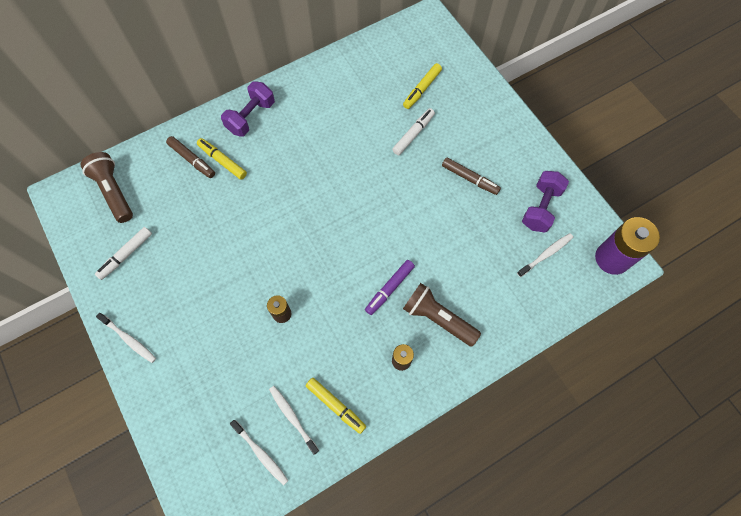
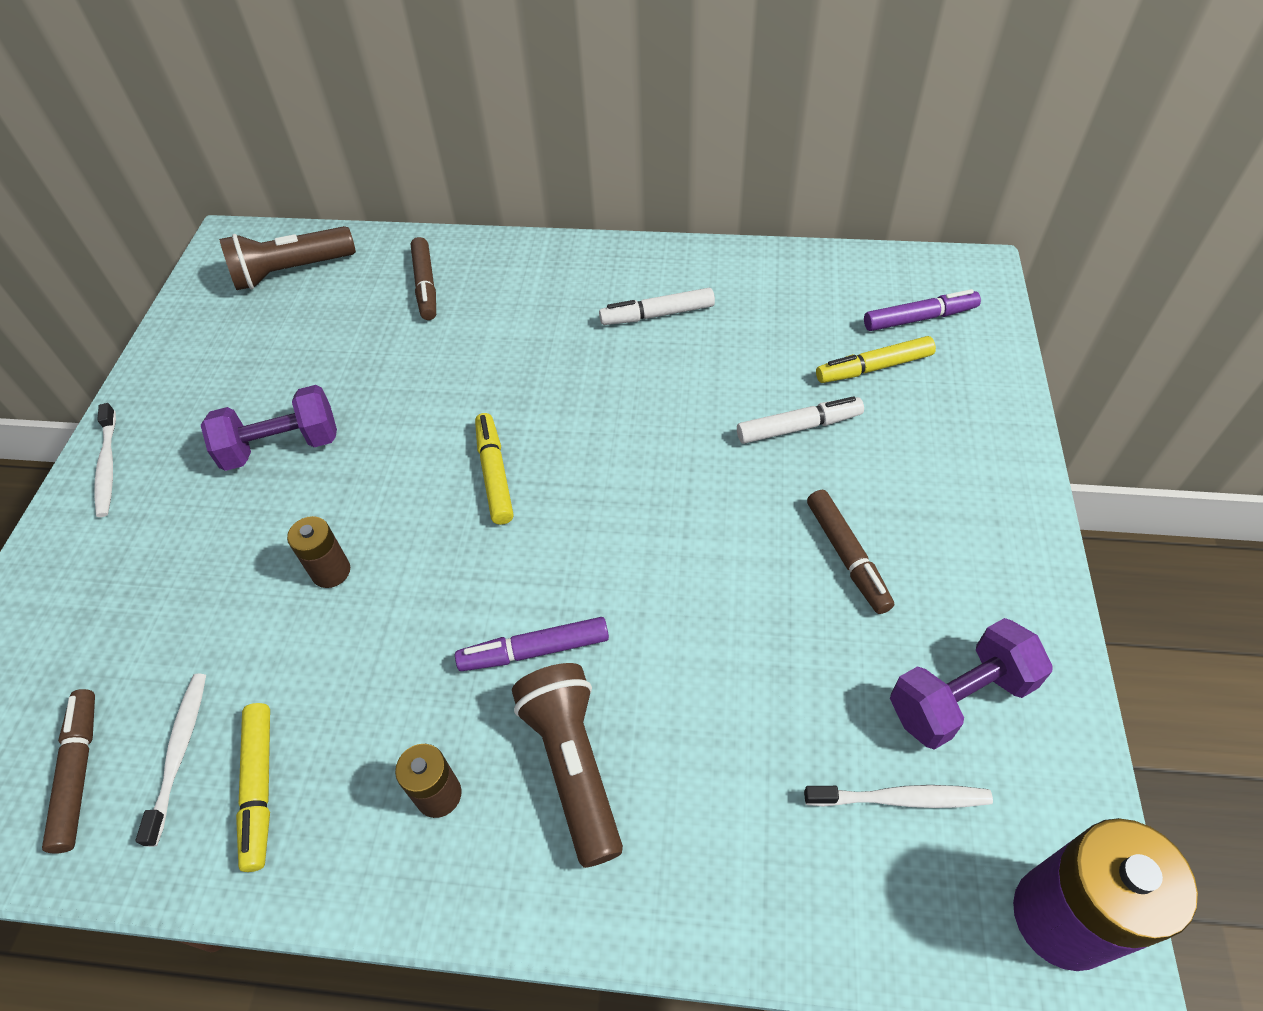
camera: 40 degrees right, 15 degrees down
(114, 192) = (291, 272): brown flashlight -> brown flashlight turned 120 degrees counterclockwise
(126, 255) = (222, 356): white marker -> white marker (657, 315)
(222, 161) = (463, 308): yellow marker -> yellow marker (494, 474)
(251, 117) = (559, 273): purple dumbbell -> purple dumbbell (282, 446)
(260, 453) = (78, 773): white toothbrush -> brown marker
(422, 54) = (919, 318): none -> purple marker

